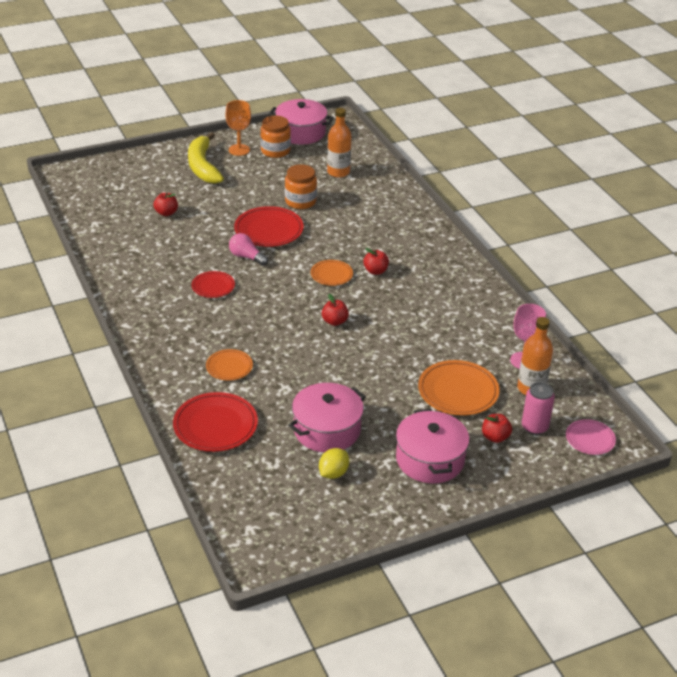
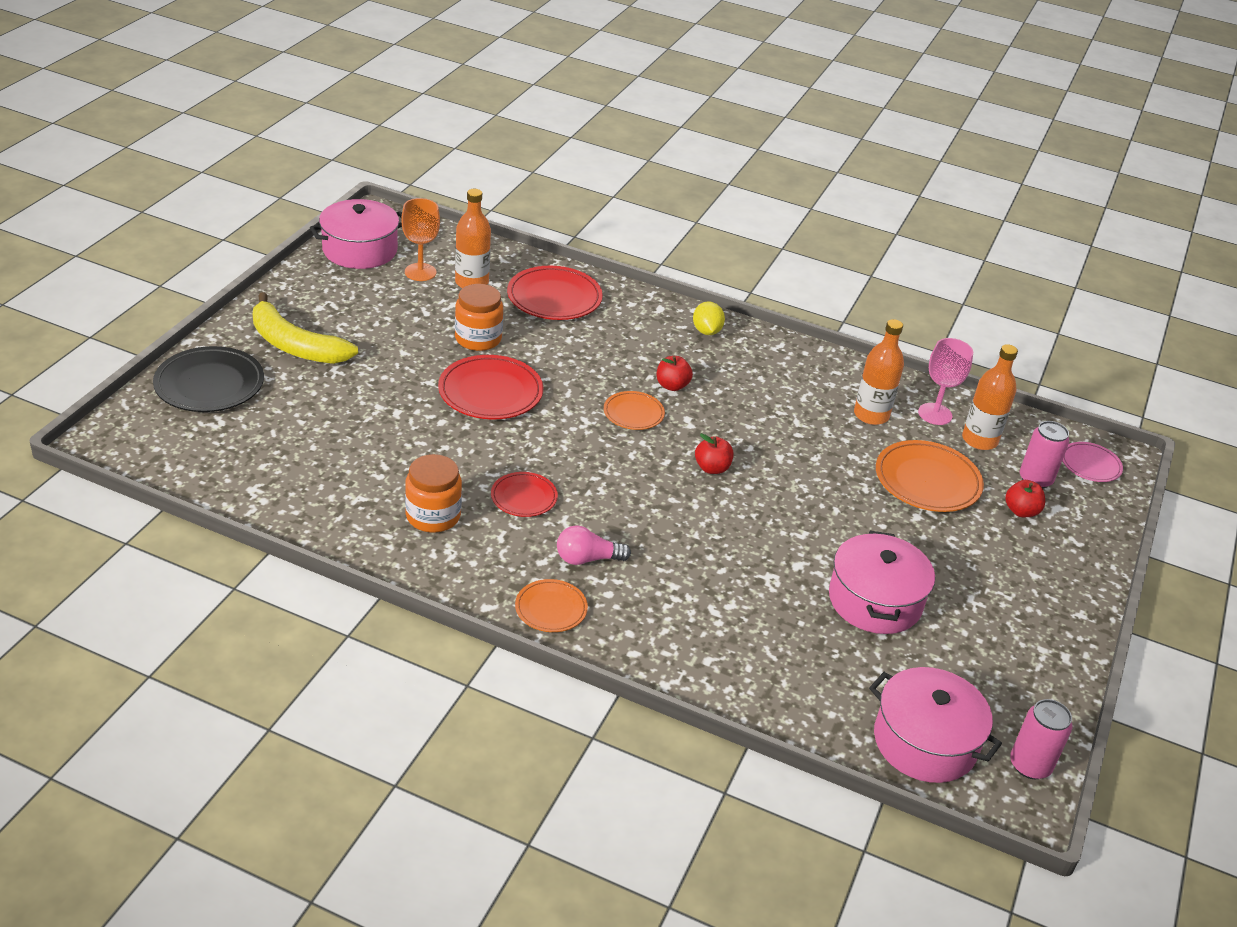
camera: 45 degrees left, 0 degrees up
(138, 168) = (209, 384): none -> black plate
(166, 213) = (333, 429): red apple -> none
(215, 425) = (763, 670): red plate -> red plate (554, 298)
(229, 367) = (679, 588): orange plate -> orange plate (551, 609)
(239, 150) = (313, 303): orange goblet -> orange goblet (420, 272)
(246, 257) = (510, 439): pink light bulb -> pink light bulb (587, 559)
(275, 151) = (360, 286): orange jar -> orange jar (433, 516)
(289, 551) = (1030, 765): none -> pink can
(333, 473) = (947, 646): yellow lemon -> yellow lemon (706, 331)
(430, 459) = (1003, 572): pink pot -> pink pot (925, 742)
(478, 341) = (871, 415): none -> orange bottle

